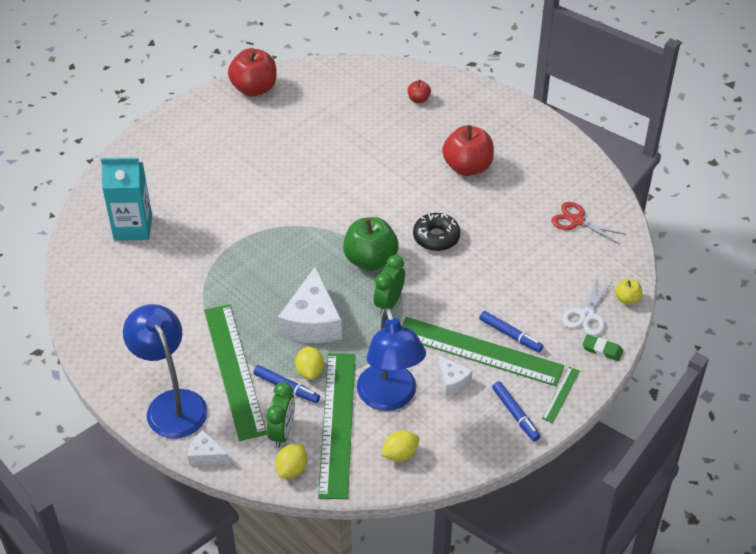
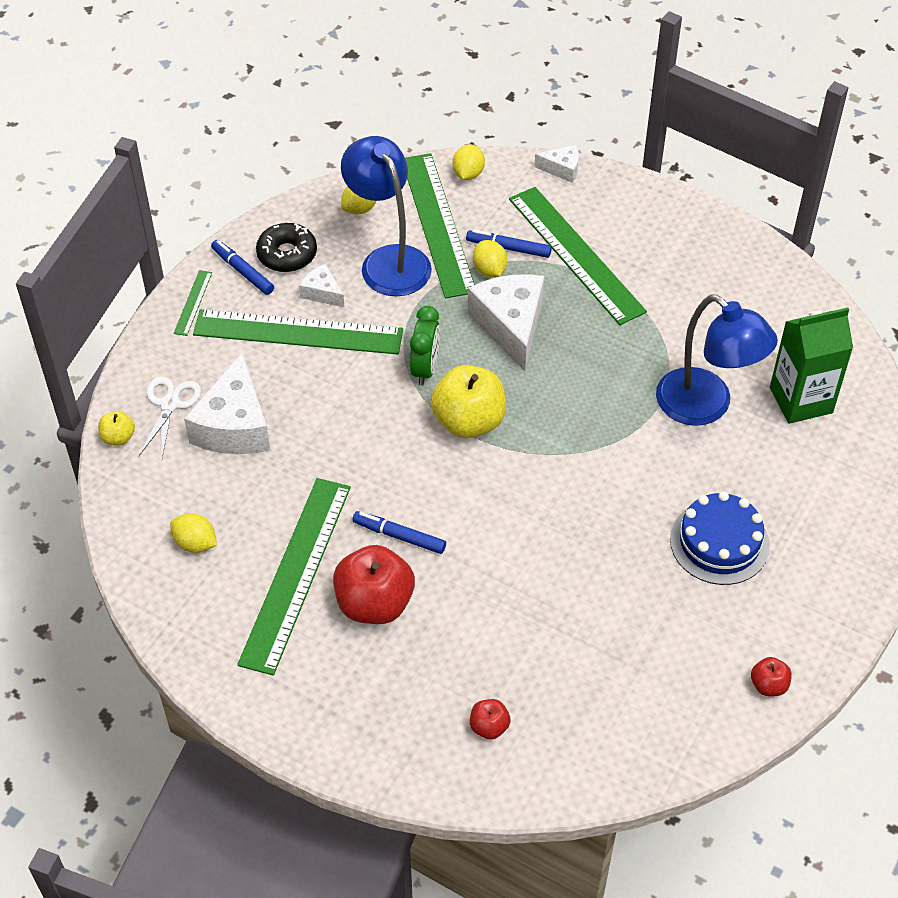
camera: 165 degrees right, 5 degrees up
(133, 227) = (801, 400): turquoise carton -> green carton
(171, 404) = (625, 208): blue lamp -> blue lamp (705, 407)
(240, 158) = (719, 542): none -> blue cake
(254, 89) = (768, 685): red apple -> red apple, size x0.48
(282, 432) = (493, 204): green clock -> none
(370, 260) = (468, 421): green apple -> yellow apple
(436, 237) = (390, 474): black donut -> black donut (287, 254)
(510, 335) = (264, 359): blue marker -> blue marker (399, 536)
(513, 192) = (295, 573): none -> green ruler
(540, 290) = (234, 426): none -> white cheese
(577, 221) = (195, 543): red scissors -> yellow lemon
(602, 350) = (147, 364): green eraser -> none

